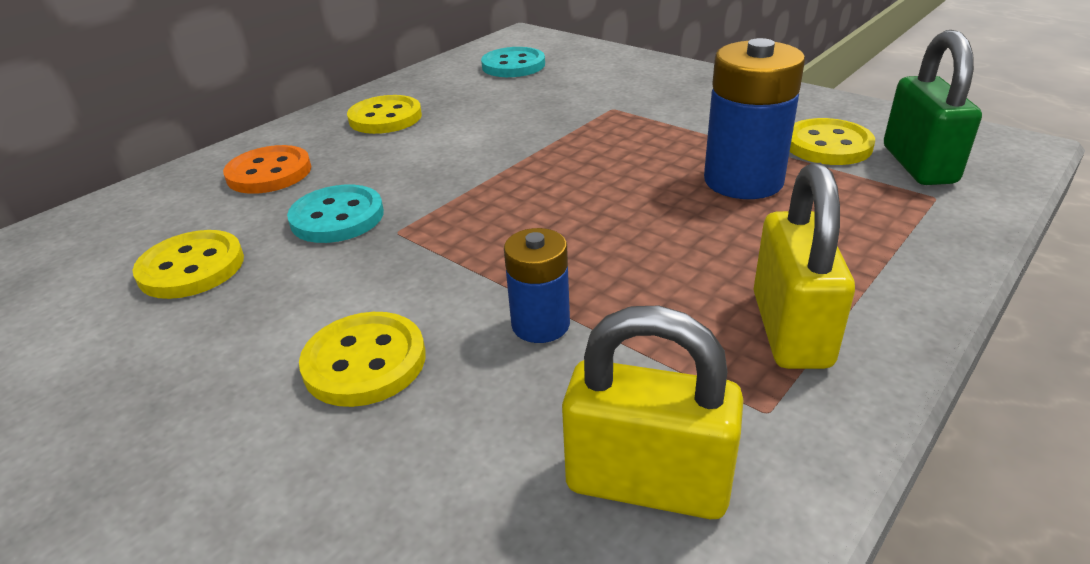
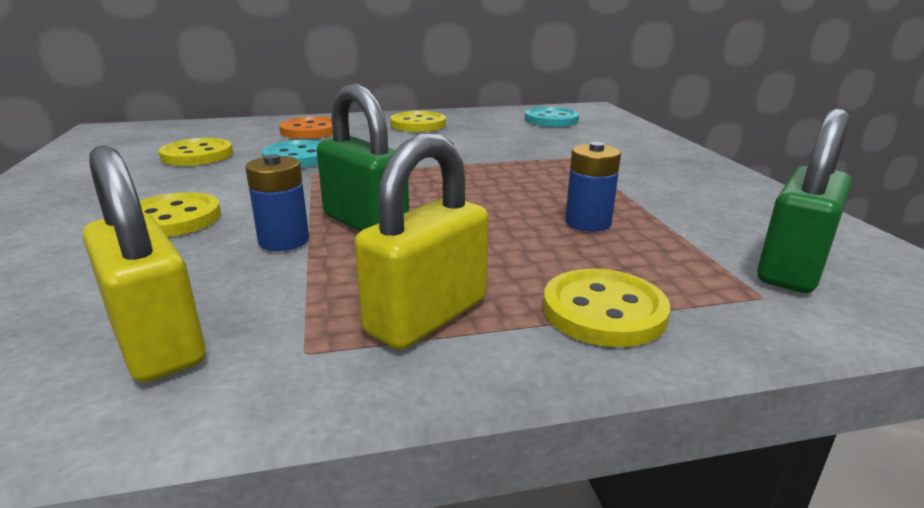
camera: 35 degrees right, 10 degrees down
(575, 266) = (366, 223): none -> green padlock
(743, 181) = (588, 223): blue battery -> blue battery, size x0.58
(828, 145) = (718, 227): yellow button -> yellow button (604, 311)

